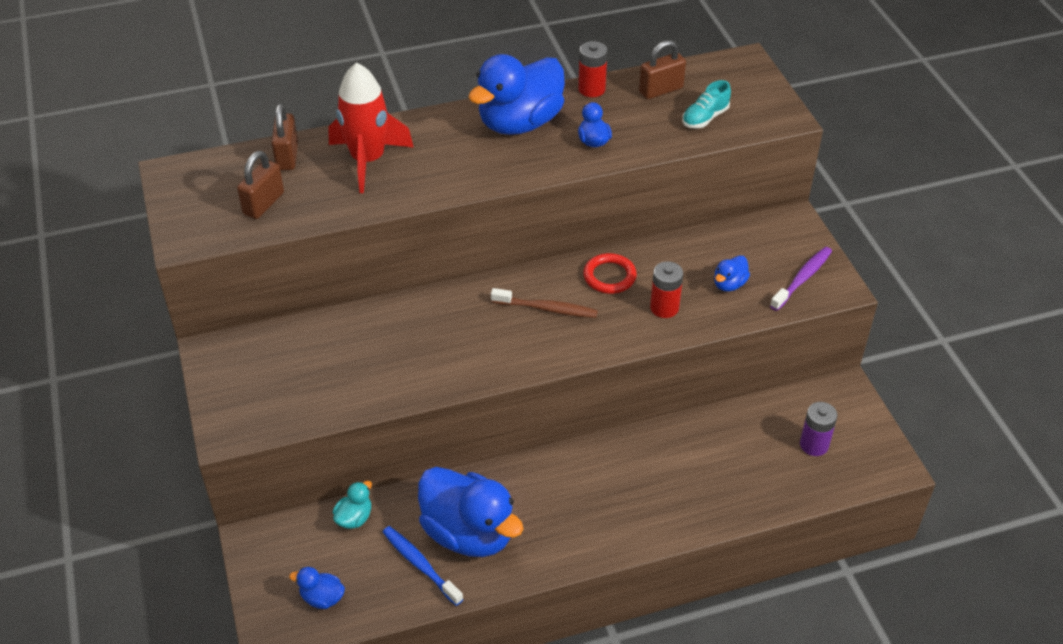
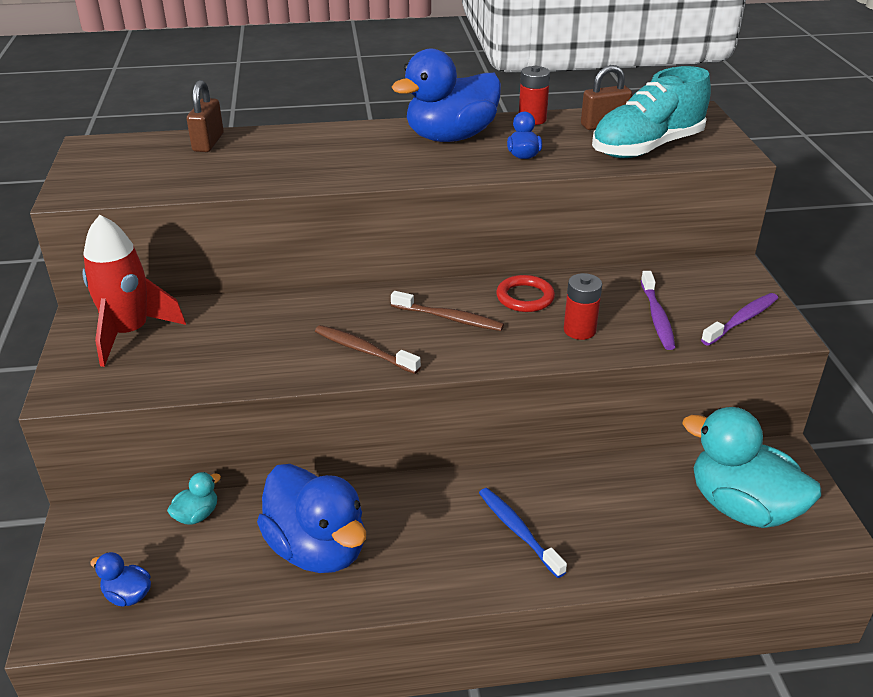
camera: 10 degrees right, 10 degrees down
(263, 204) = (166, 174): brown padlock -> none
(368, 160) = (286, 151): red rocket -> red rocket (129, 333)
(420, 565) = (251, 575): blue toothbrush -> blue toothbrush (518, 531)
(480, 354) = (364, 350): none -> brown toothbrush
(705, 118) = (647, 147): turquoise shoe -> turquoise shoe, size x2.10
(729, 284) = (657, 317): blue duck -> purple toothbrush
(814, 445) = (742, 507): purple battery -> turquoise duck

